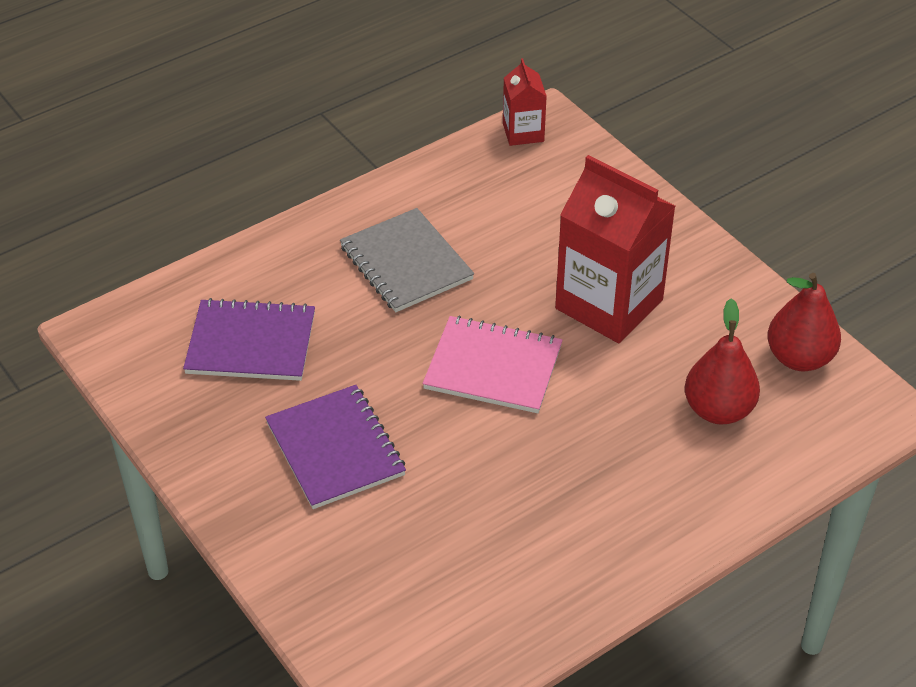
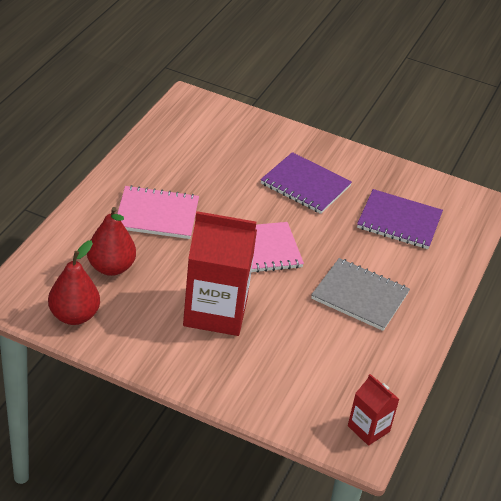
camera: 145 degrees right, 5 degrees down
(251, 343) = (399, 221): purple notebook -> purple notebook turned 45 degrees clockwise
(605, 474) = (157, 215): none -> pink notebook

